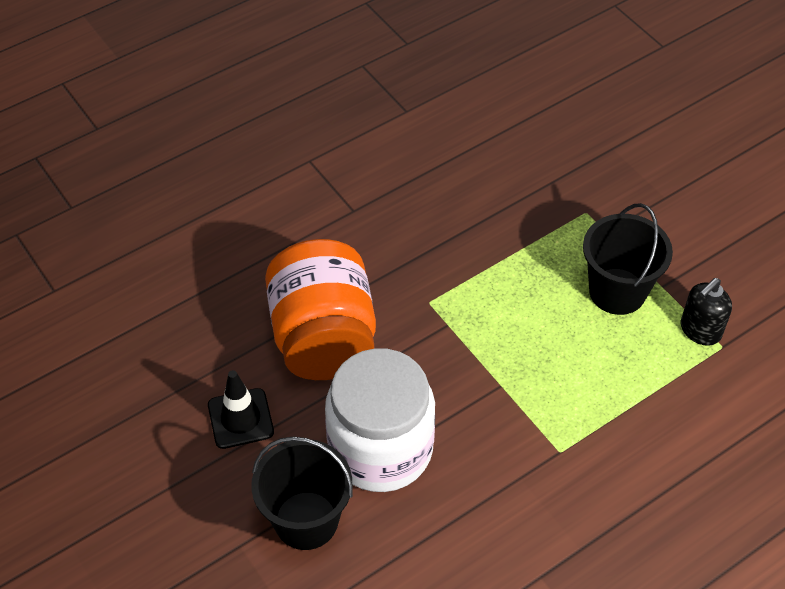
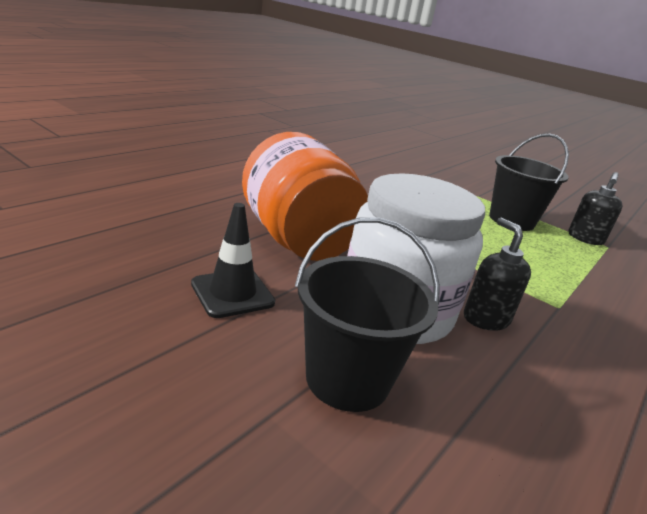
camera: 20 degrees left, 25 degrees down
(465, 463) = (485, 319): none -> black soap dispenser

